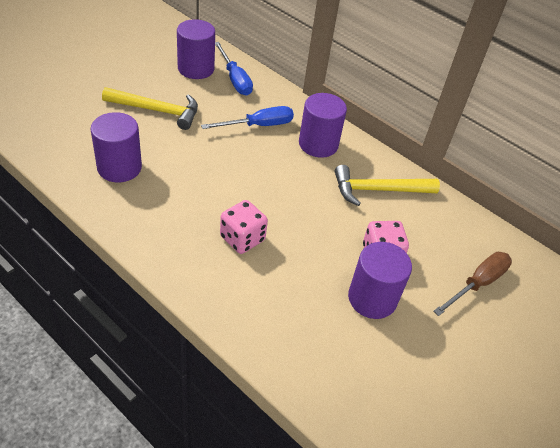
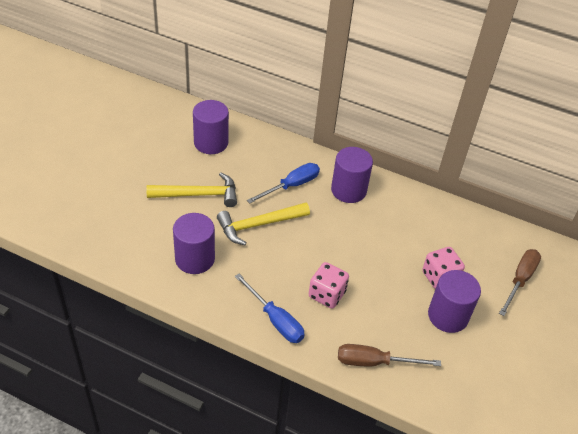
camera: 15 degrees left, 0 degrees up
(235, 79) = (250, 145): blue screwdriver -> blue screwdriver (275, 320)
(261, 324) = (374, 362): none -> brown screwdriver
(378, 190) = (414, 220): yellow hammer -> yellow hammer (259, 225)

